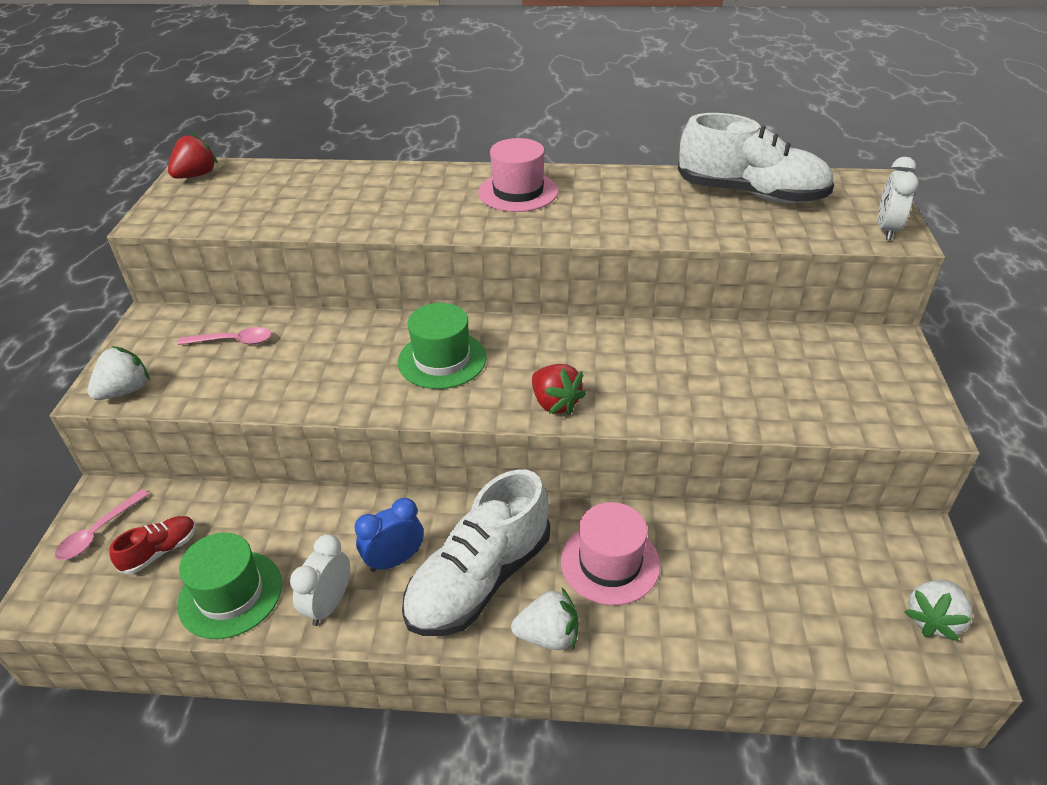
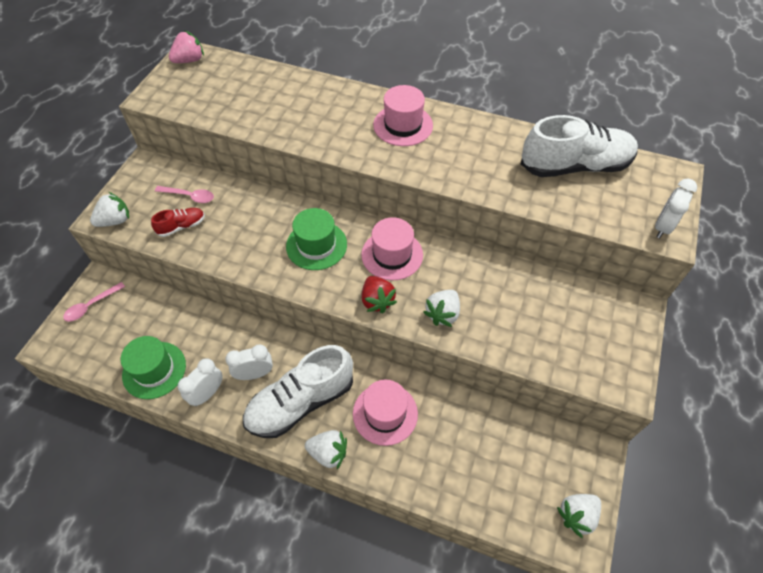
camera: 15 degrees right, 15 degrees up
(160, 551) = (122, 329): red shoe -> red shoe (182, 226)
(196, 175) = (189, 60): red strawberry -> pink strawberry
(394, 560) = (254, 374): blue clock -> white clock
(551, 349) = (392, 255): none -> pink hat
(651, 399) = (442, 314): none -> white strawberry
(751, 194) = (575, 166): white shoe -> white shoe turned 45 degrees counterclockwise

